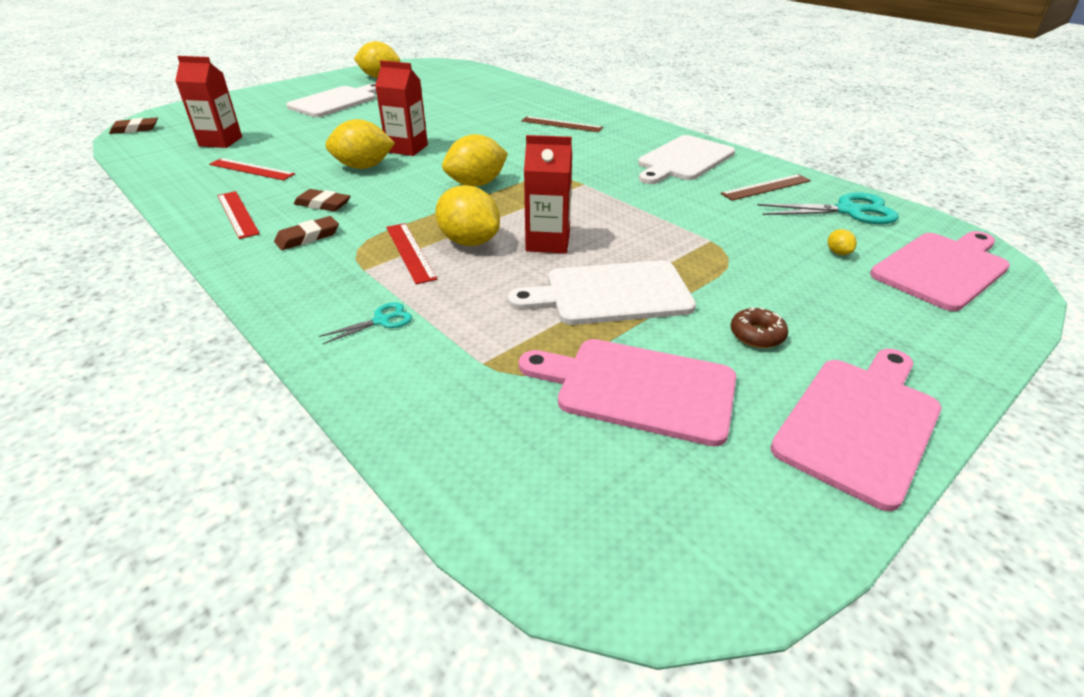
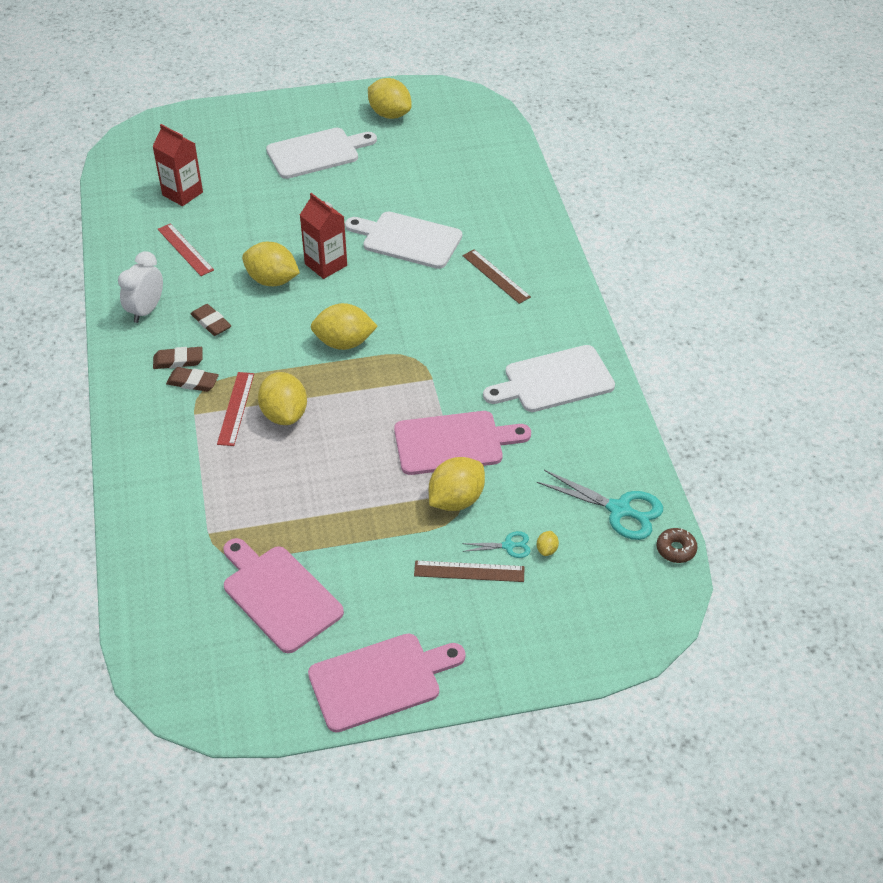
camera: 30 degrees right, 10 degrees up
(135, 129) = (125, 145): brown eraser -> brown eraser (193, 382)
(237, 214) = (146, 310): red ruler -> white clock
(381, 321) = (174, 470): turquoise scissors -> turquoise scissors (508, 546)
(548, 242) = (339, 440): red carton -> none
(610, 294) = (335, 512): white cutting board -> white cutting board (407, 239)
(712, 247) = (456, 500): none -> yellow lemon
(757, 335) = (394, 592): brown donut -> brown donut (676, 549)
(766, 187) = (585, 450): brown ruler -> brown ruler (469, 571)
(942, 268) = (607, 602): pink cutting board -> pink cutting board (454, 443)

